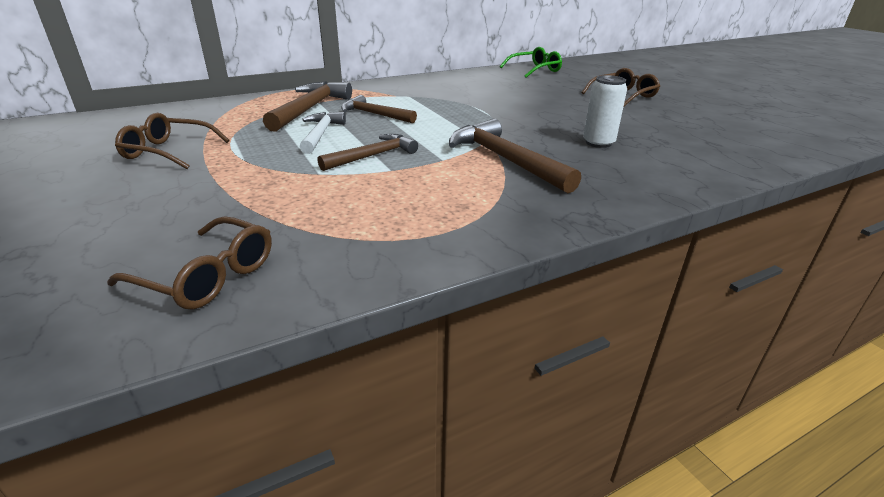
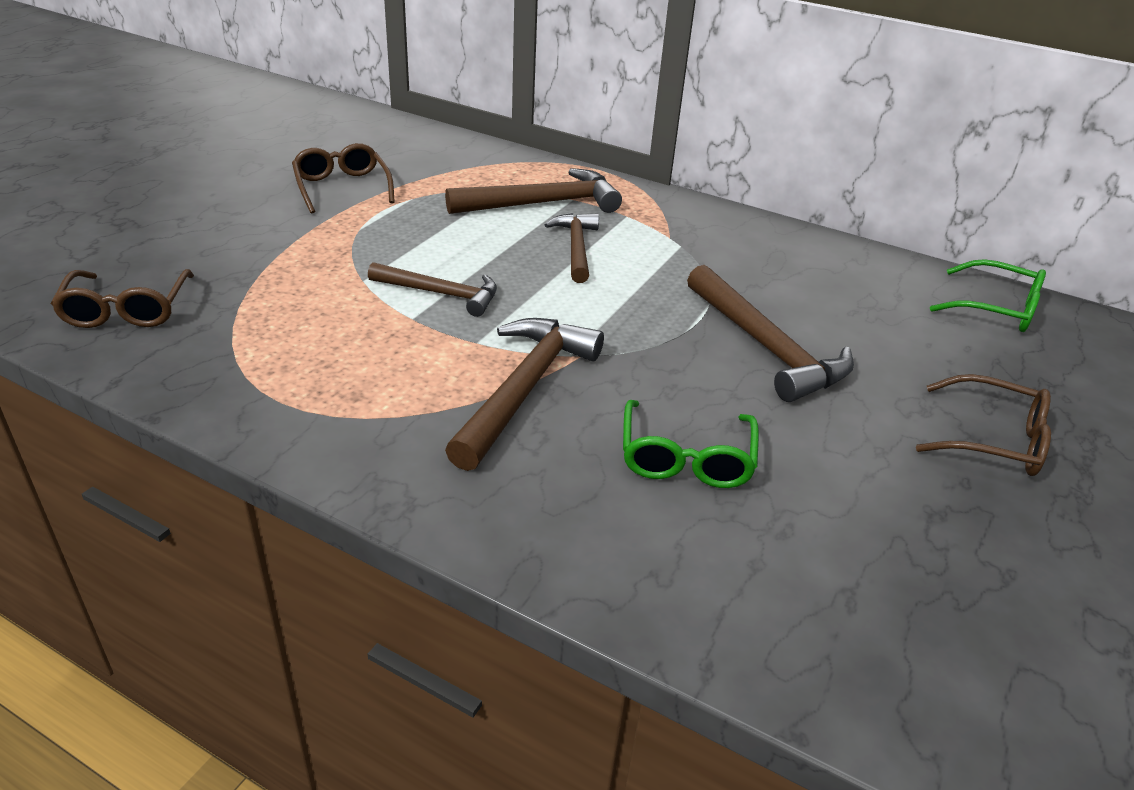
camera: 55 degrees right, 5 degrees up
(320, 134) = (471, 240): white hammer -> none
(522, 106) = (766, 347): none -> brown hammer
(598, 143) = (686, 458): white can -> green glasses

